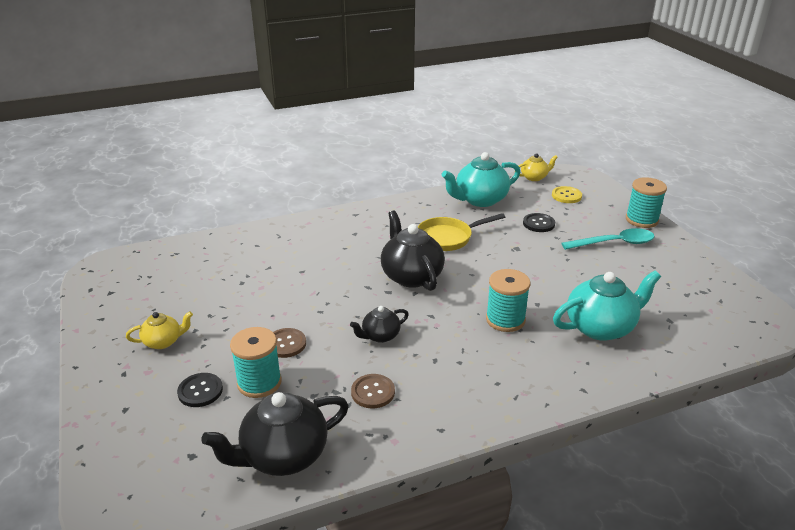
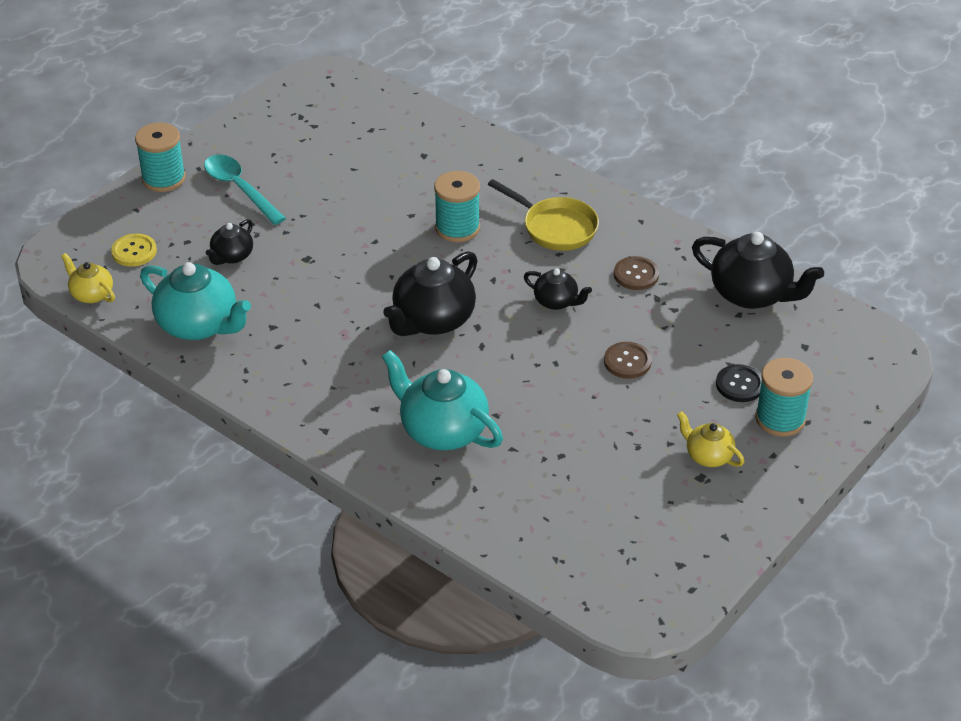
camera: 120 degrees left, 10 degrees up
(259, 382) = (693, 351): turquoise spool -> turquoise spool (780, 419)
(448, 238) = (323, 320): yellow pan -> yellow pan (555, 227)
(538, 224) = (232, 256): black button -> black teapot
(601, 327) = (418, 167): turquoise teapot -> turquoise teapot (442, 430)

